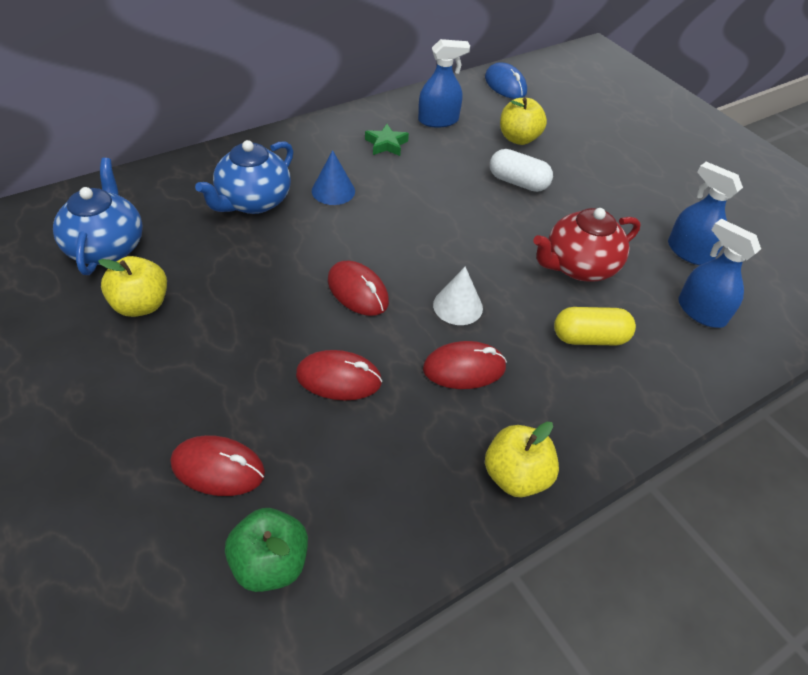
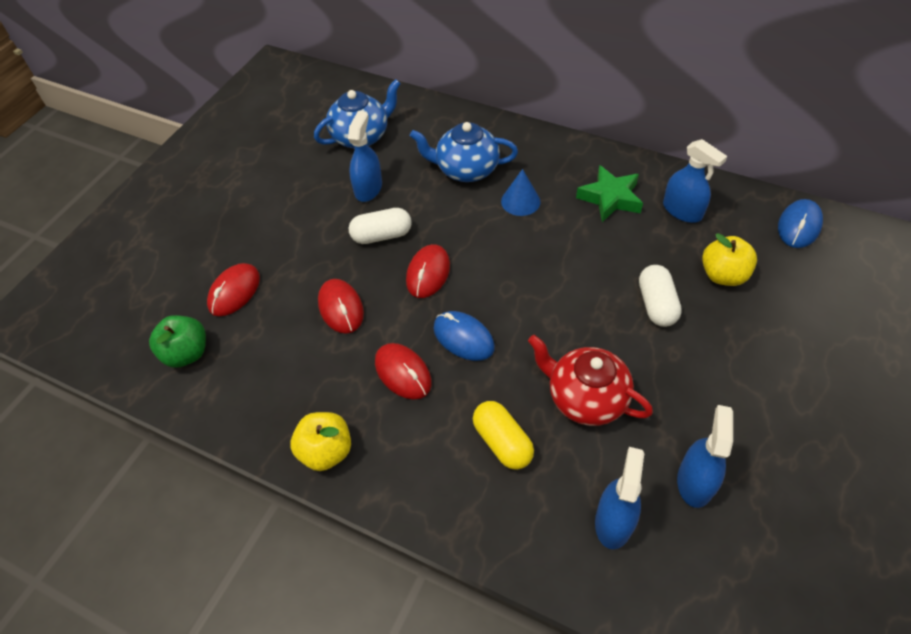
camera: 65 degrees right, 5 degrees up
(141, 305) = (328, 182): yellow apple -> none
(192, 278) = (368, 188): none -> blue spray bottle
(218, 468) = (234, 292): red mouse -> red mouse turned 45 degrees clockwise
(272, 300) = (381, 235): none -> white capsule
(386, 144) = (610, 198): green star -> green star, size x1.52
(458, 306) = (463, 338): white cone -> blue mouse

